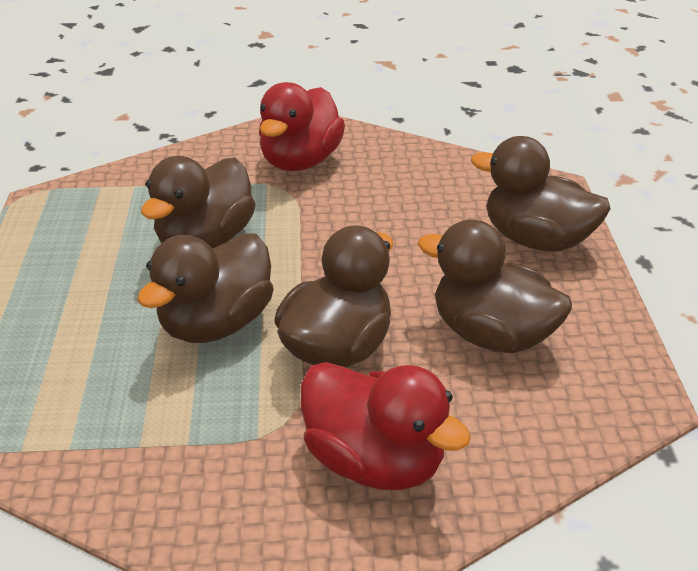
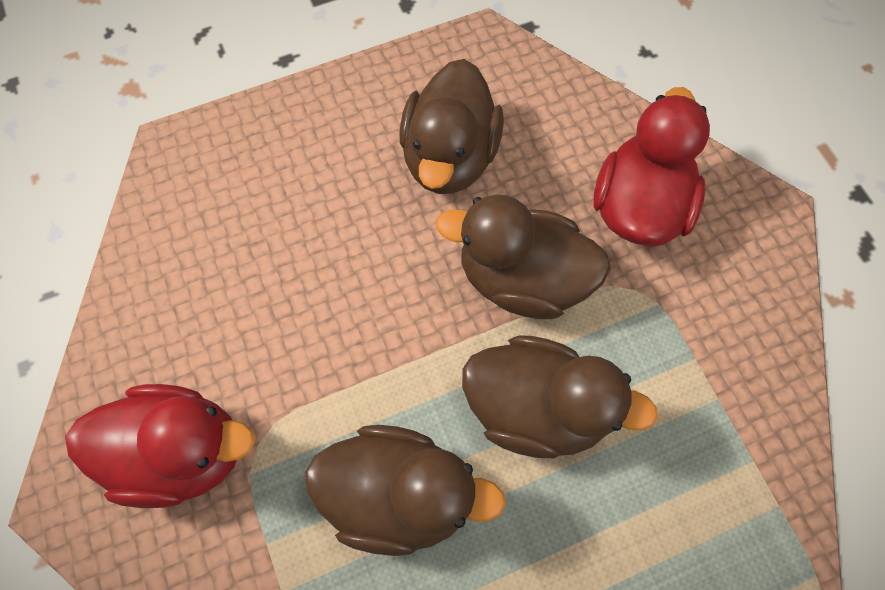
camera: 110 degrees left, 30 degrees up
(536, 240) = (284, 147): brown duck -> none

